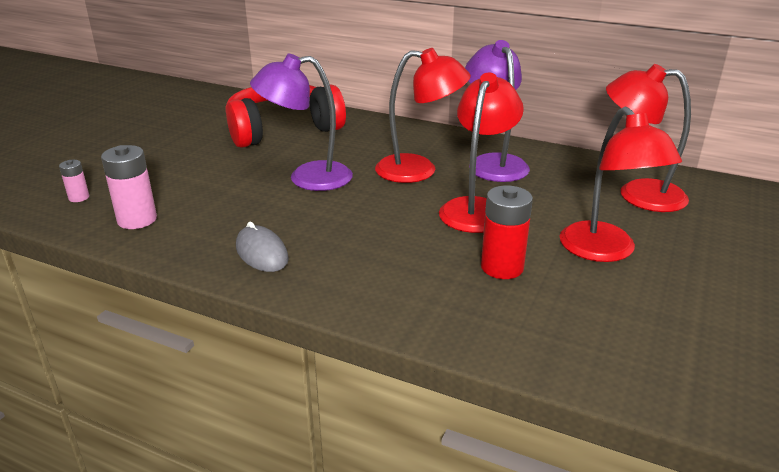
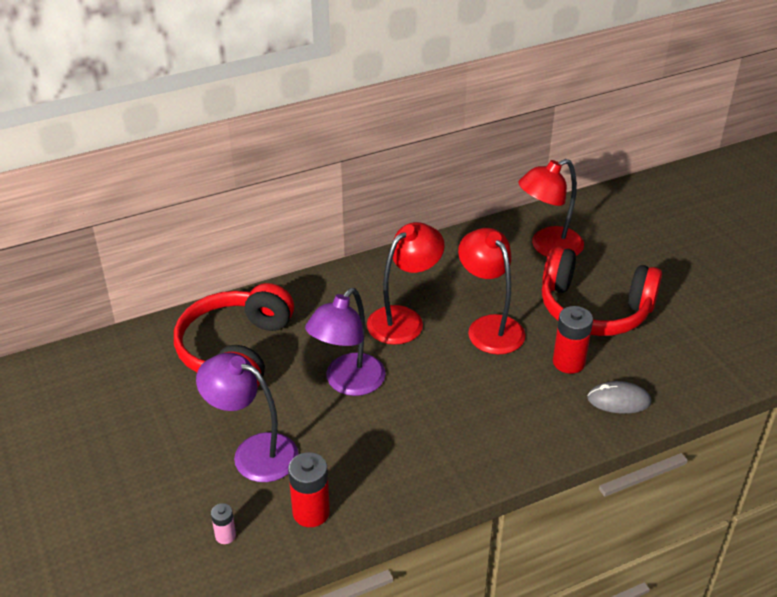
camera: 50 degrees left, 10 degrees up
(137, 220) = (311, 512): pink battery -> red battery
(261, 253) = (438, 464): grey mouse -> grey mouse (618, 400)
(493, 163) = (435, 277): purple lamp -> purple lamp (253, 452)
(605, 251) = (594, 309): red lamp -> red headphones

